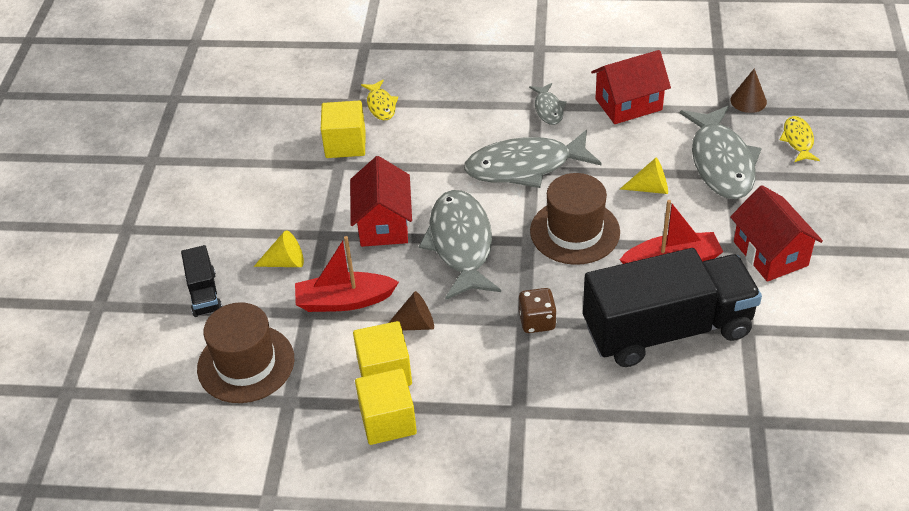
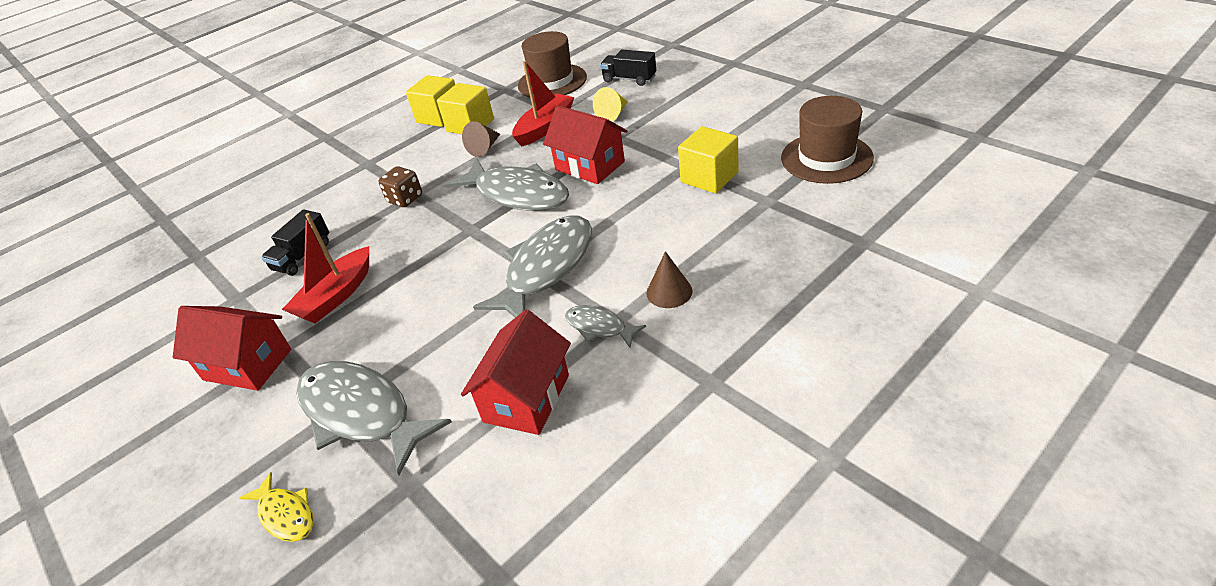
camera: 135 degrees right, 5 degrees down
(381, 105) = (742, 216): yellow fish -> none
(574, 231) = (442, 259): brown hat -> brown hat (826, 158)
(650, 188) = (412, 335): yellow cone -> none
(667, 329) = (302, 256): black truck -> black truck, size x0.44
(748, 101) = (389, 523): brown cone -> brown cone (669, 292)

